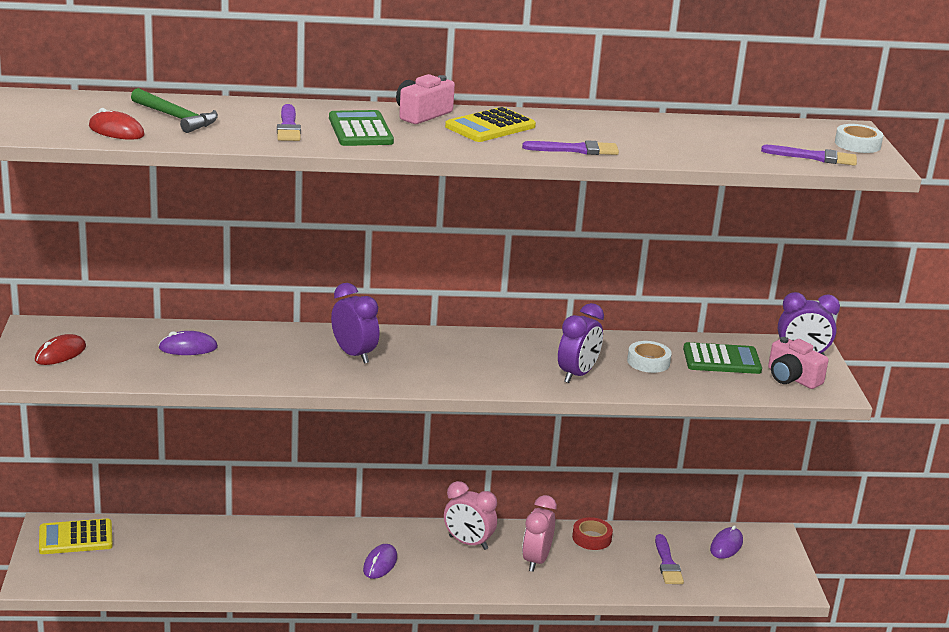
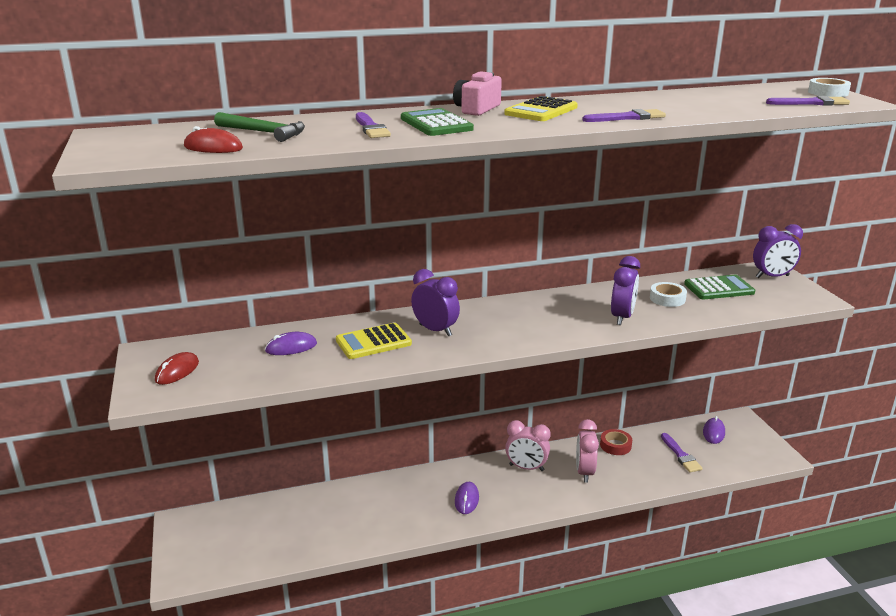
camera: 10 degrees left, 0 degrees up
(76, 538) = (204, 527): yellow calculator -> yellow calculator (373, 342)
(792, 378) = (779, 293): pink camera -> none

